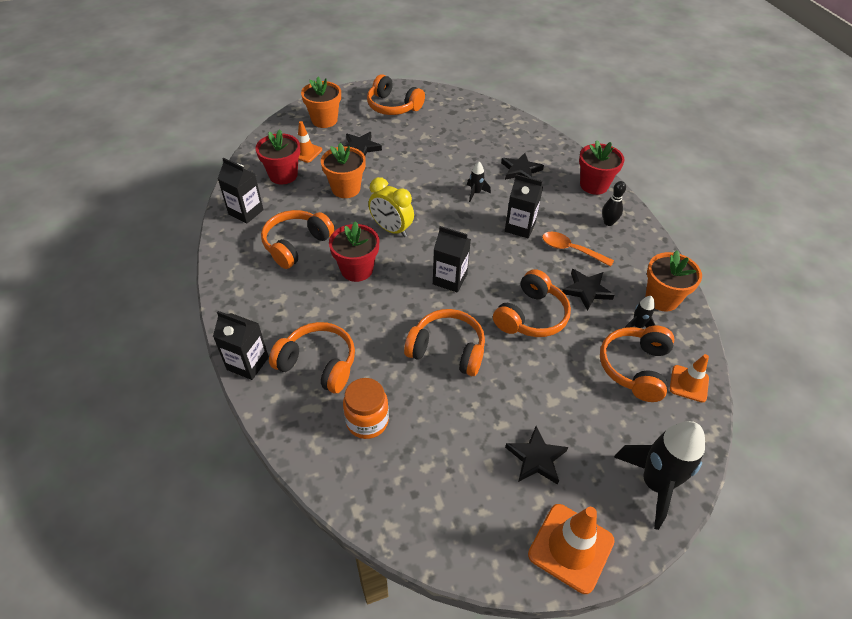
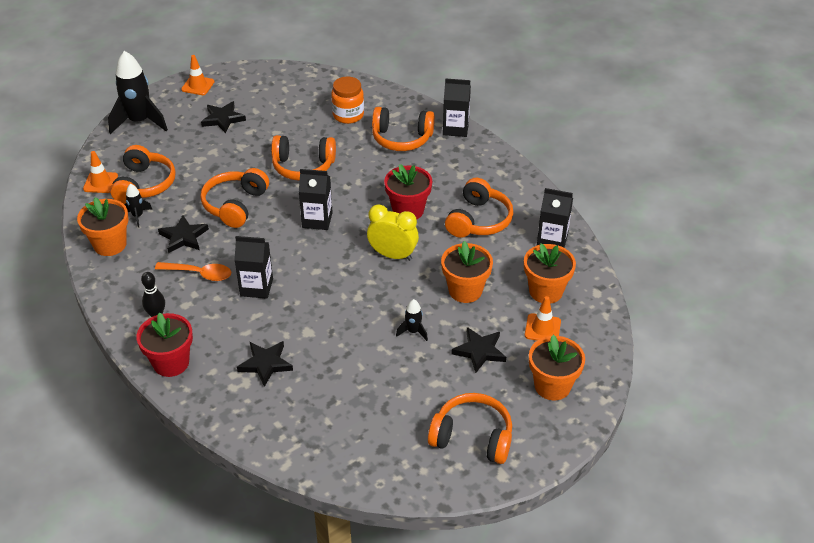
camera: 165 degrees right, 5 degrees down
(283, 175) = (545, 291): red flower pot -> orange flower pot
(475, 193) = (315, 318): black rocket -> black rocket (413, 331)
(571, 547) = (198, 85): orange traffic cone -> orange traffic cone, size x0.62

